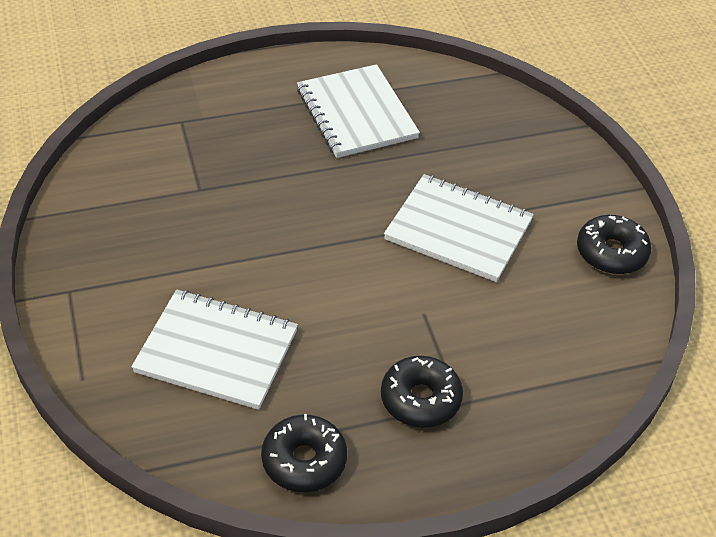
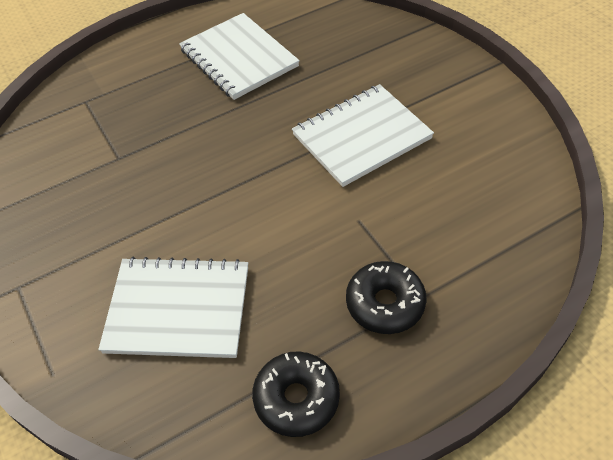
camera: 10 degrees left, 5 degrees up
(458, 230) = (361, 137): white notebook -> white notebook turned 45 degrees counterclockwise
(611, 253) = (498, 123): black donut -> none

